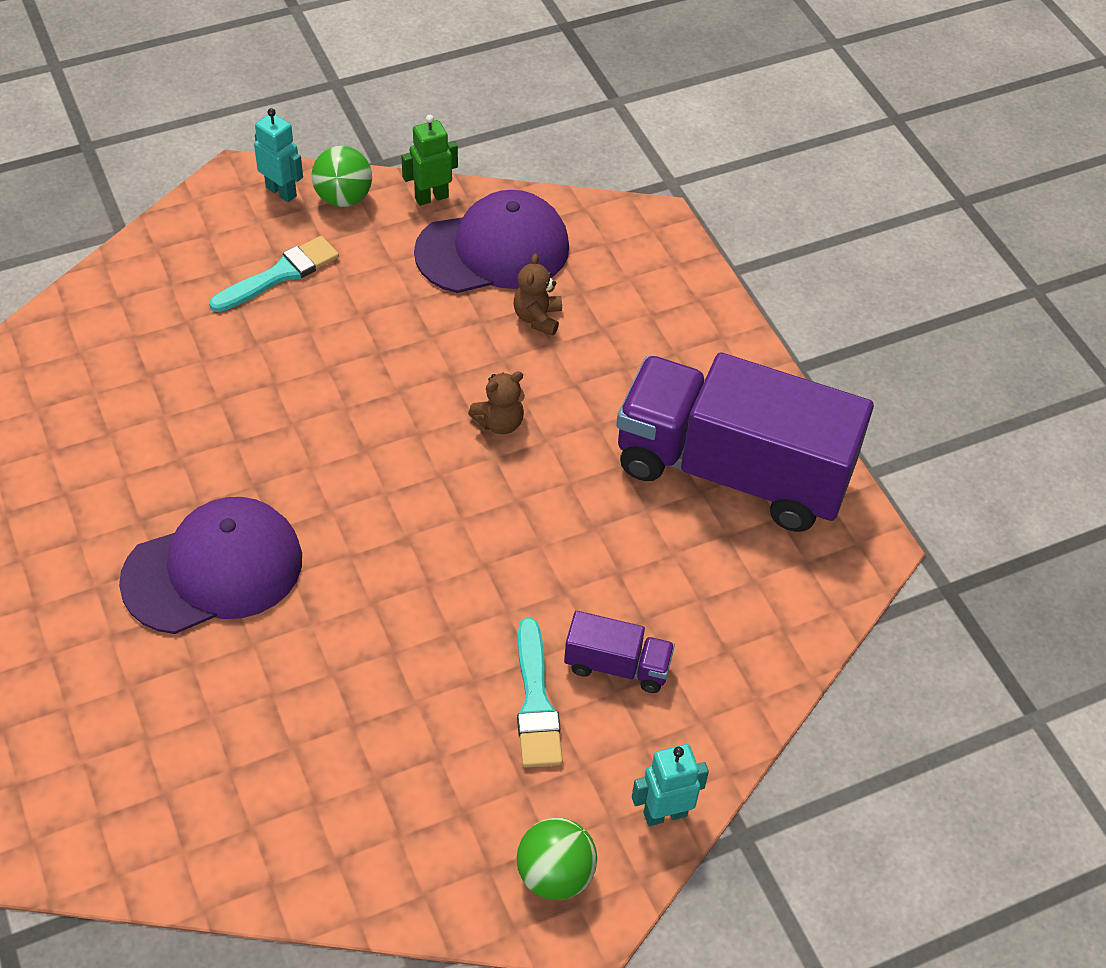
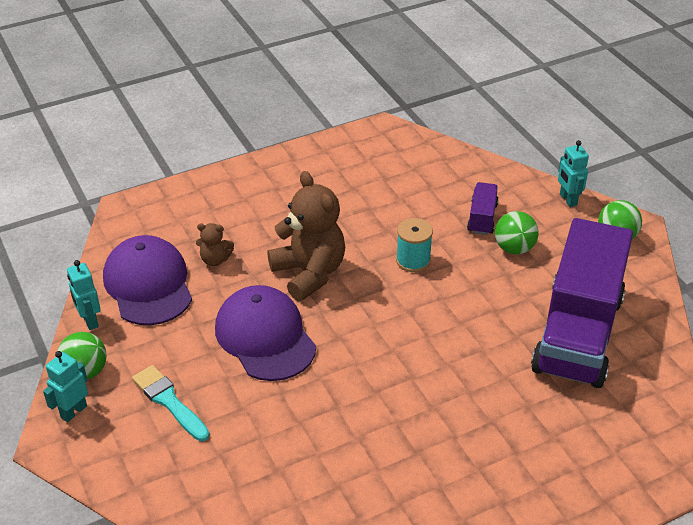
camera: 90 degrees left, 10 degrees down
(213, 570) = (452, 404): purple cap -> purple cap (265, 337)
(431, 197) = (89, 321): green robot -> turquoise robot
(499, 423) = (309, 273): brown teddy bear -> brown teddy bear, size x2.12
(517, 554) = (413, 260): none -> turquoise spool
(536, 702) = (514, 248): turquoise brush -> green ball
(732, 471) = (338, 176): purple truck -> purple truck (577, 333)

